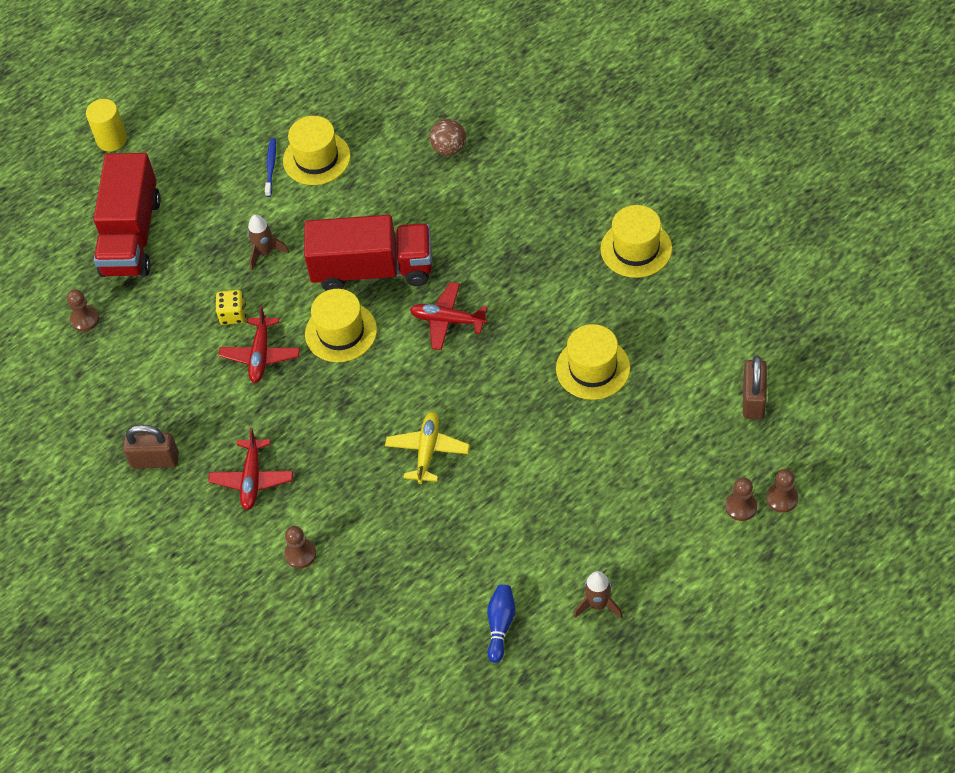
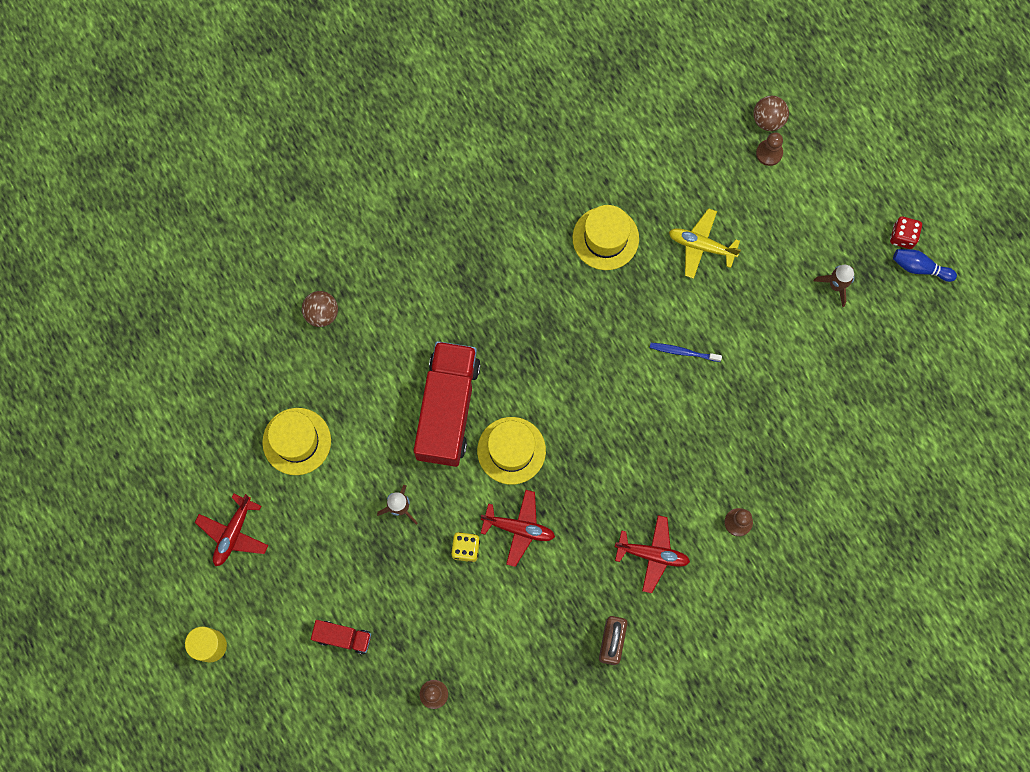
camera: 85 degrees left, 20 degrees up
(131, 236) = (343, 637): red truck -> red truck, size x0.46
(271, 167) = (294, 487): blue toothbrush -> blue toothbrush (683, 352)
(427, 451) = (658, 395): yellow plane -> yellow plane (701, 246)
(448, 320) = (523, 352): red plane -> red plane (233, 533)
(500, 625) = (839, 367): blue bowling pin -> blue bowling pin (920, 267)
(636, 248) = (486, 172): yellow hat -> none
(679, 667) = (902, 236): none -> red dice
(753, 399) = (668, 116): brown padlock -> none
(782, 498) = (768, 120): brown pawn -> brown ball

